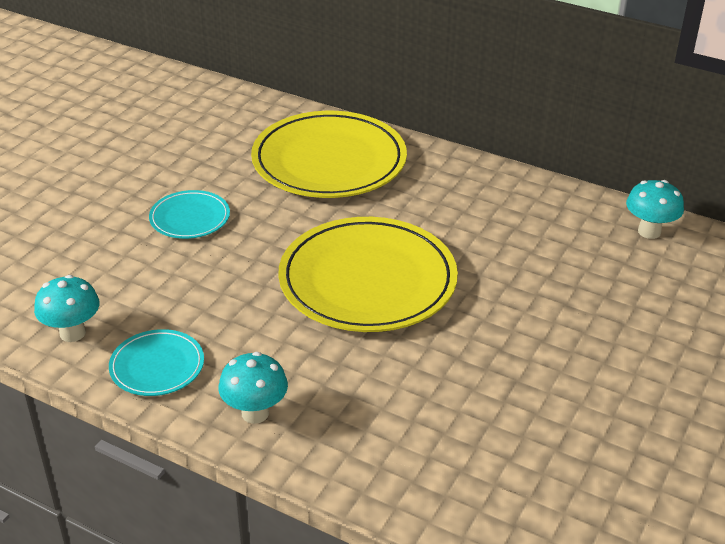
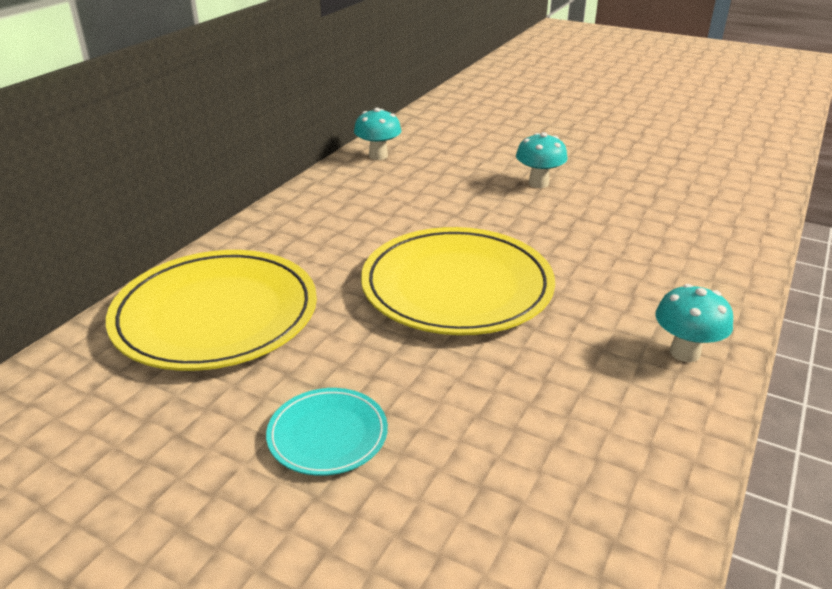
camera: 90 degrees left, 5 degrees down
(72, 333) = (610, 536): turquoise mushroom -> turquoise mushroom (538, 183)
(157, 366) = (645, 435): turquoise plate -> none

